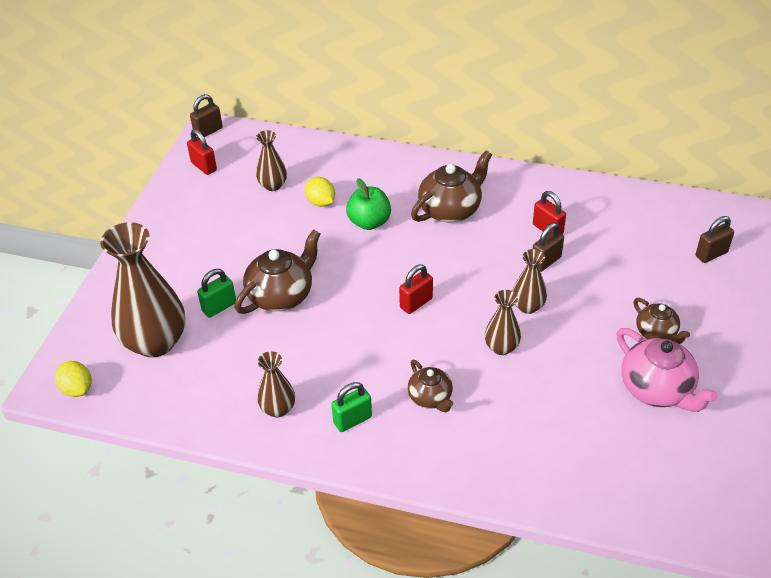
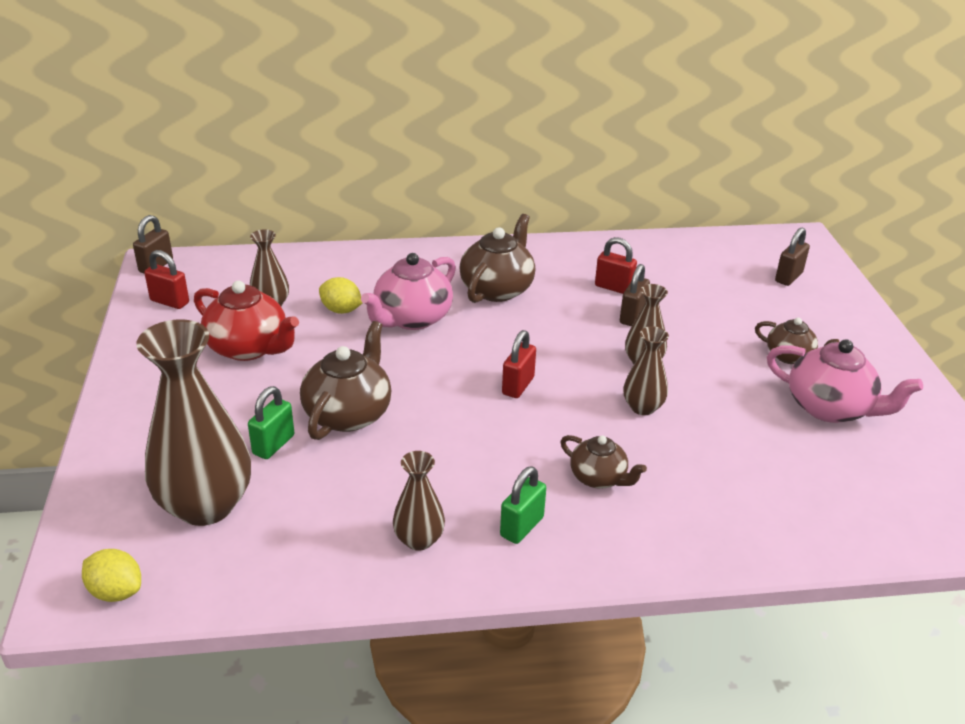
camera: 25 degrees left, 10 degrees down
(240, 221) = (249, 348): none -> red teapot
(369, 222) = (412, 318): green apple -> pink teapot

